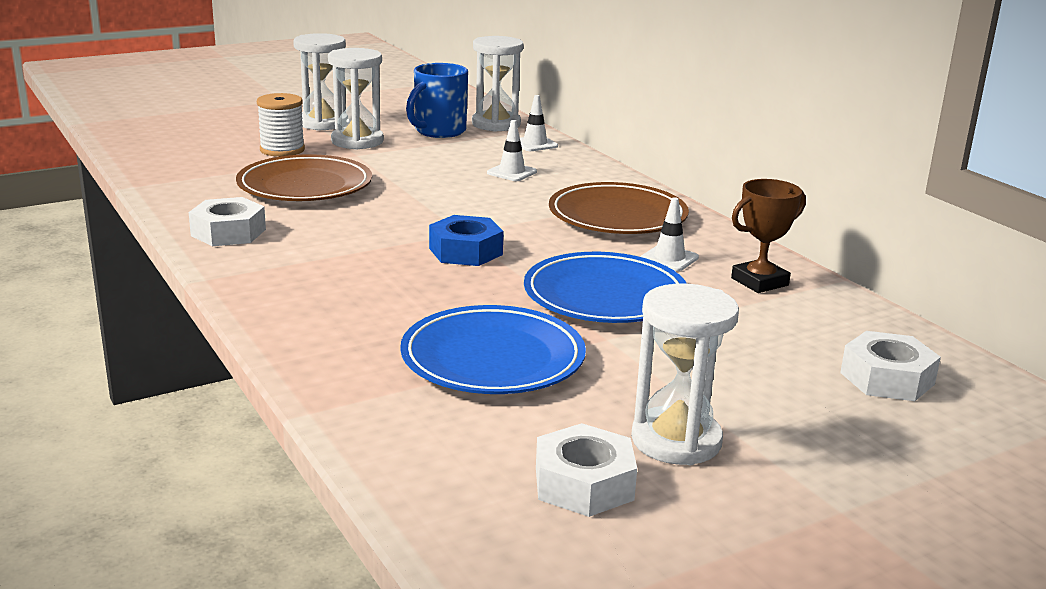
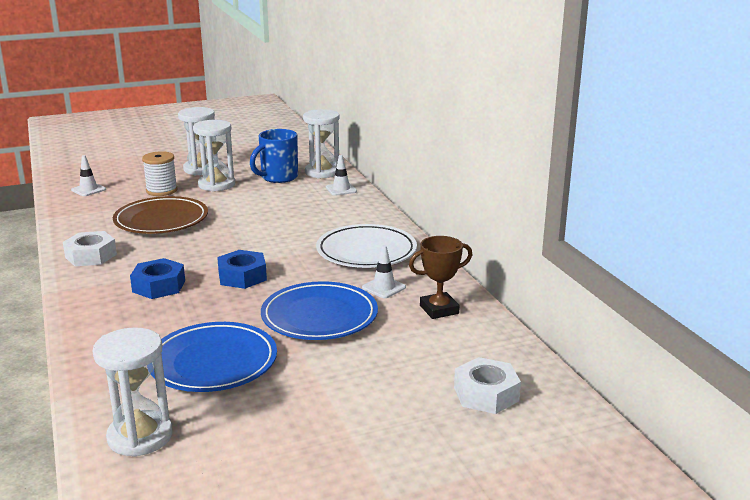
camera: 10 degrees right, 0 degrees up
(353, 267) = (159, 286): none -> blue nut
(512, 172) = (311, 213): white traffic cone -> white traffic cone (88, 190)
(584, 484) = (220, 463): white nut -> none
(617, 216) = (366, 251): brown plate -> white plate
(676, 440) = (303, 434): white hourglass -> white hourglass (140, 436)

